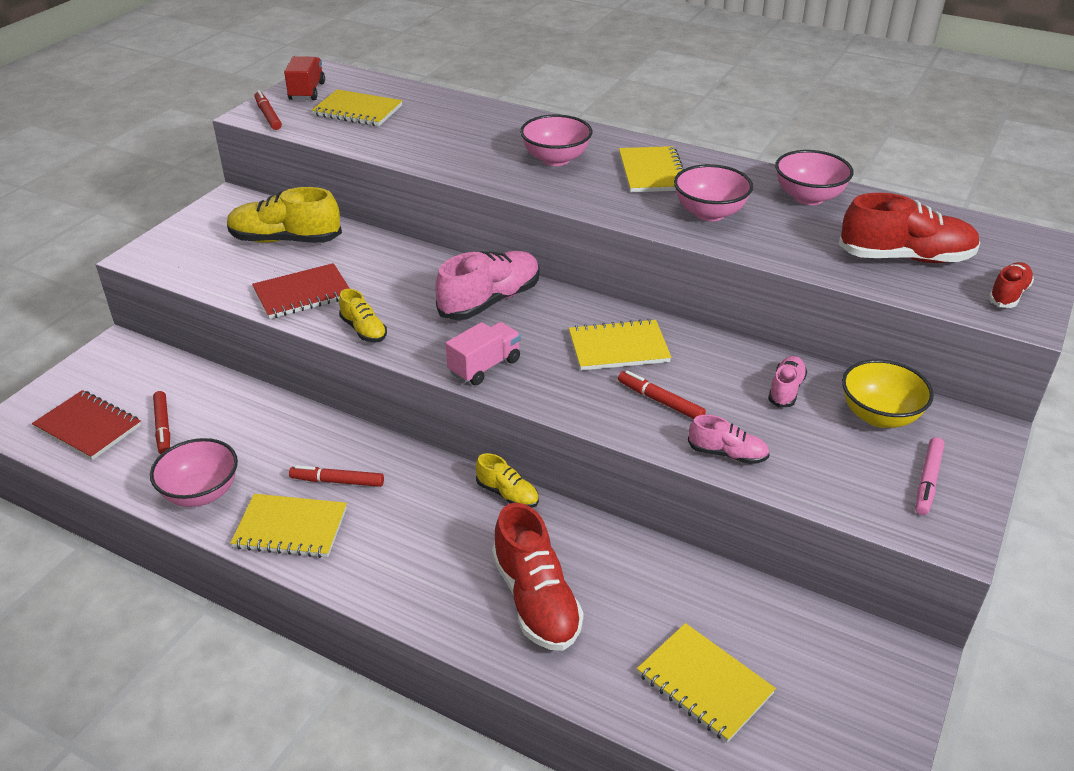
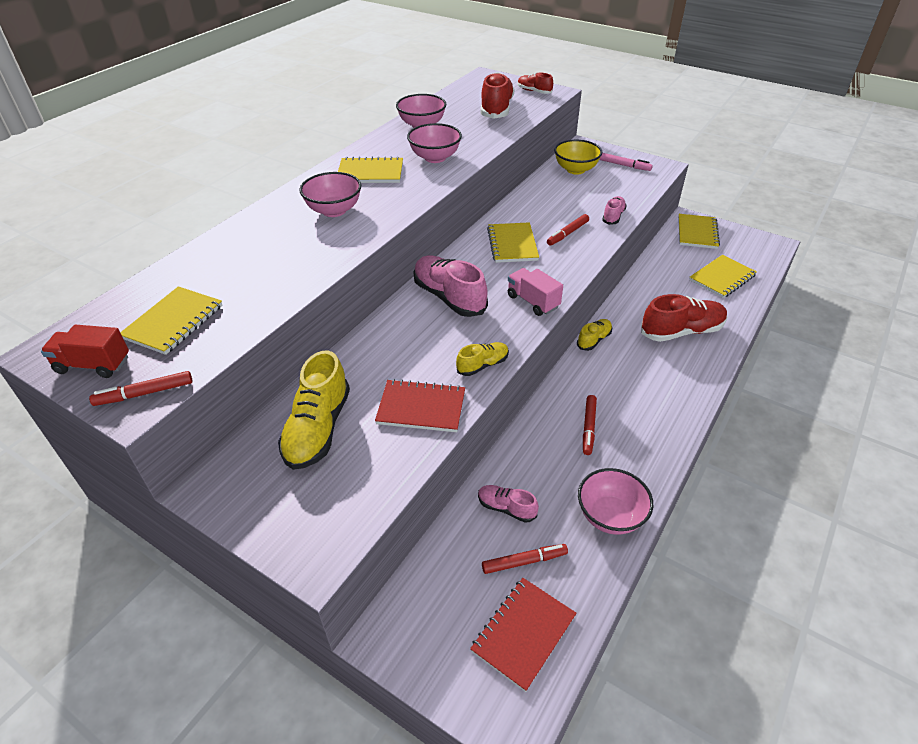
camera: 85 degrees left, 5 degrees up
(290, 528) = (641, 452): yellow notebook -> yellow notebook (697, 233)
(303, 294) = (421, 408): red notebook -> red notebook turned 60 degrees counterclockwise
(786, 390) = (554, 192): pink shoe -> pink shoe (506, 508)

